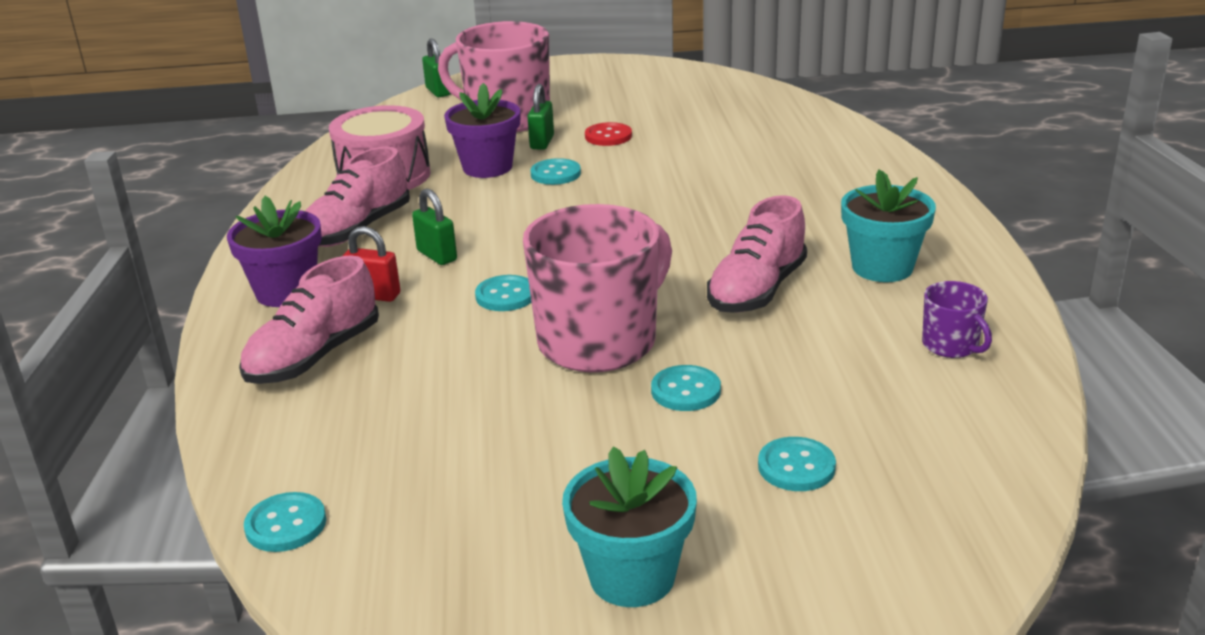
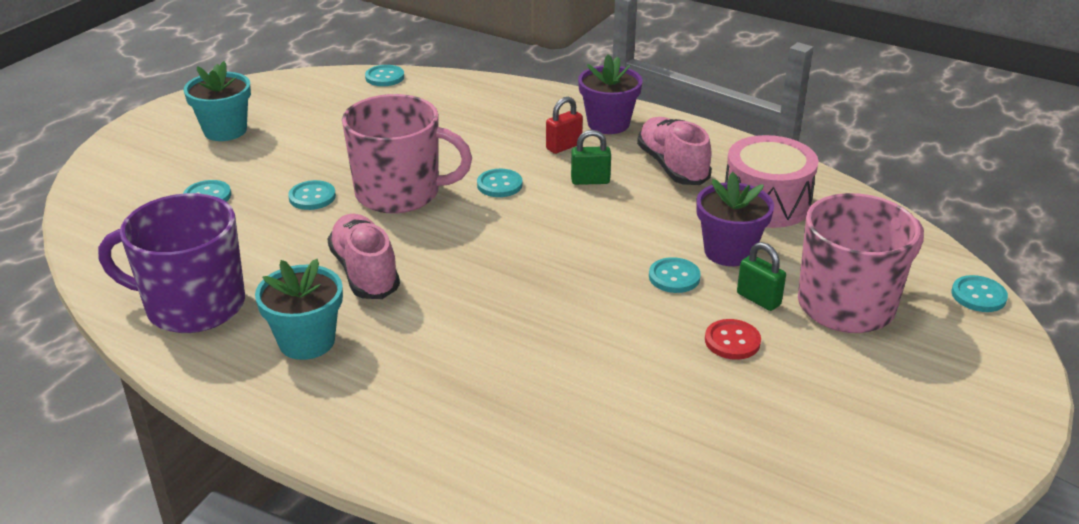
camera: 125 degrees right, 5 degrees up
(314, 357) = (516, 113): pink shoe -> none
(438, 92) = (978, 295): green padlock -> turquoise button
(599, 341) = (400, 193): pink mug -> pink mug turned 75 degrees counterclockwise
(951, 345) = (193, 306): purple mug -> purple mug, size x2.22

